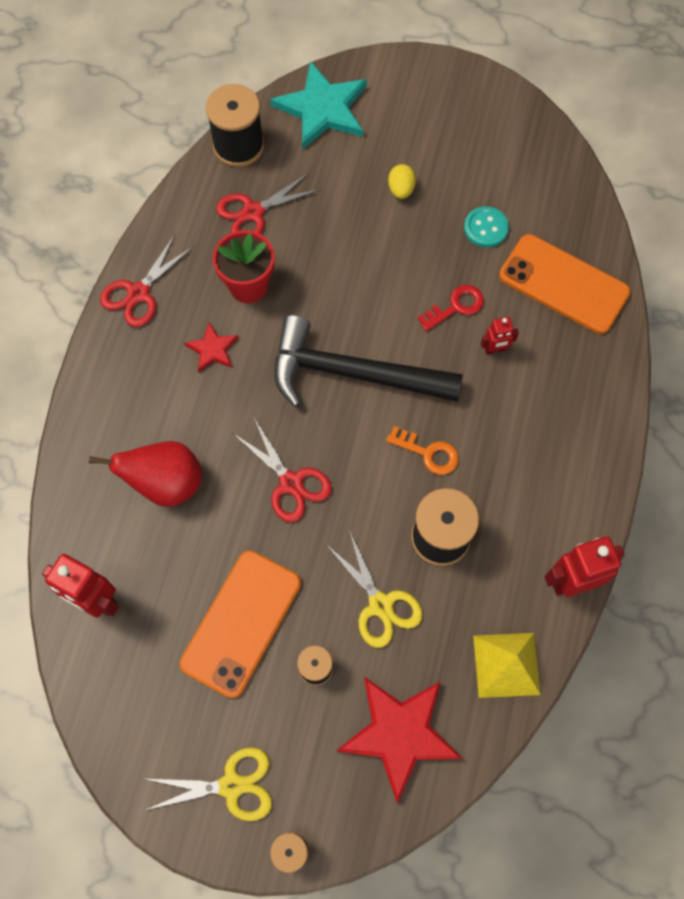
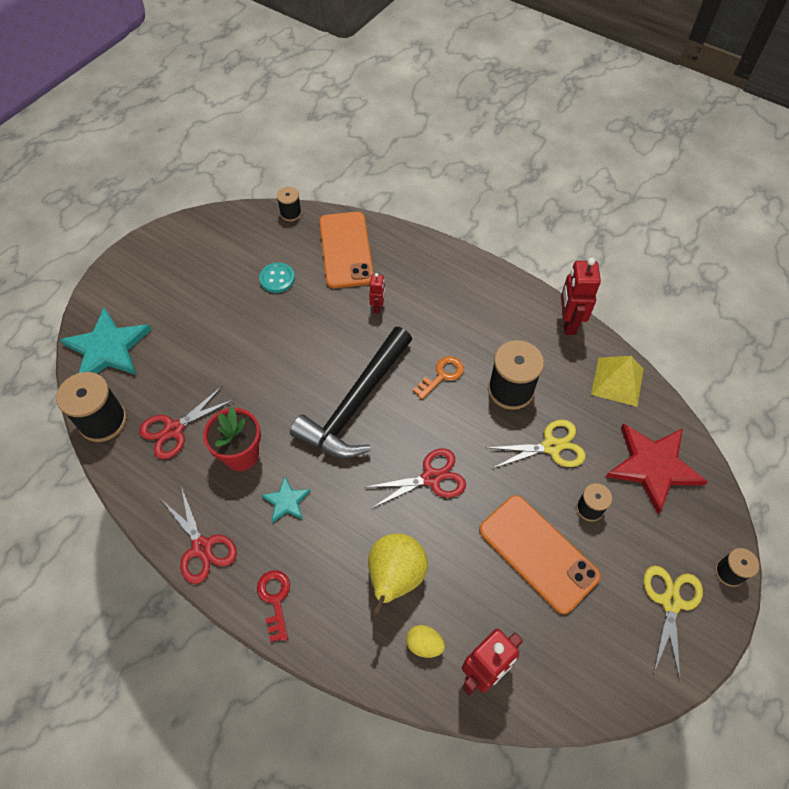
camera: 70 degrees left, 10 degrees down
(166, 483) = (395, 577): red pear -> yellow pear
(212, 349) = (286, 501): red star -> turquoise star
(253, 212) = (174, 429): red scissors -> red scissors turned 60 degrees clockwise
(401, 189) = (214, 320): yellow egg -> yellow egg (424, 644)
(456, 307) = (332, 318): red key -> red key (275, 599)
(563, 284) = (346, 250): orange phone -> orange phone turned 60 degrees counterclockwise
(590, 203) = (291, 213): none -> black spool

